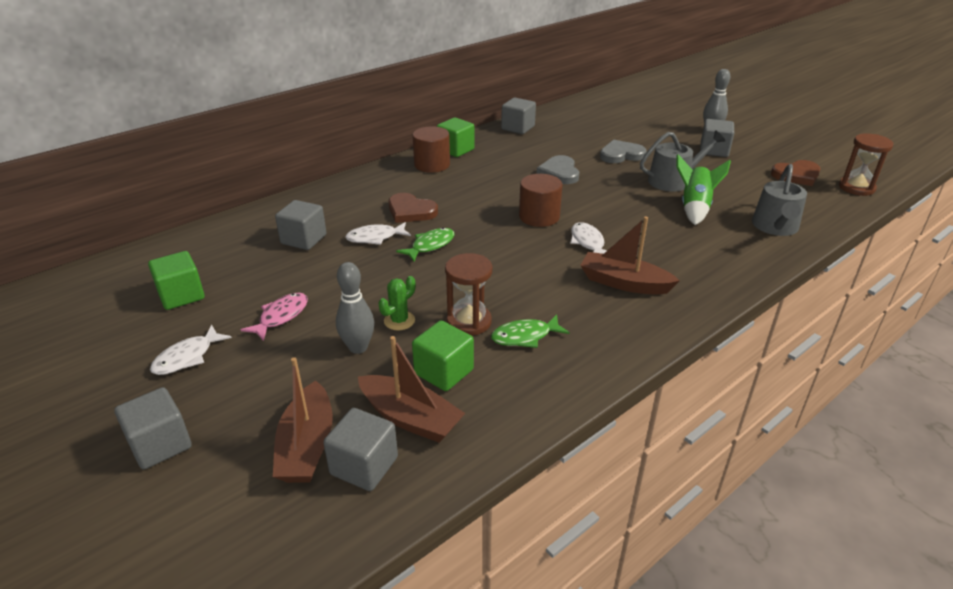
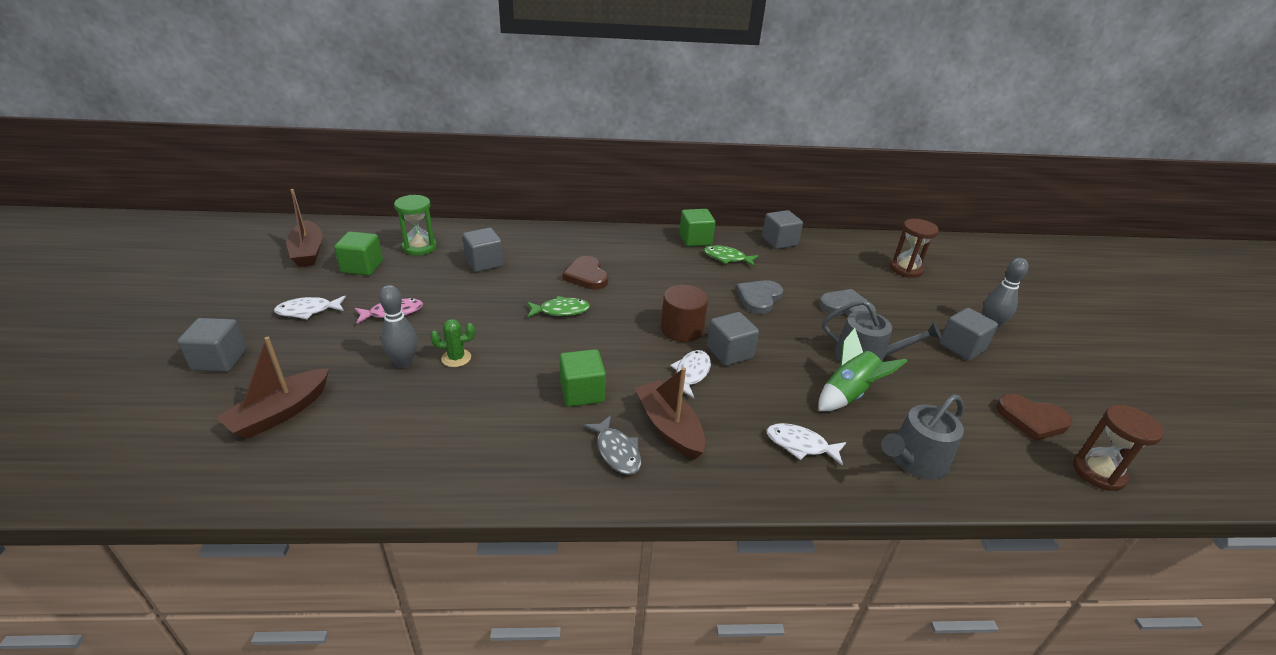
camera: 35 degrees right, 0 degrees up
(216, 254) = (419, 247): none -> green hourglass
(364, 466) = (287, 450): grey cube -> grey cube (729, 352)
(375, 238) = (531, 285): white fish -> white fish (800, 445)
(410, 418) = (359, 435): brown boat -> brown boat (308, 252)
(432, 165) = (657, 244): brown cylinder -> none
(444, 372) = (428, 415): green cube -> green cube (582, 392)
(469, 322) = (500, 387): brown hourglass -> brown hourglass (906, 269)
(525, 336) = (521, 424): green fish -> green fish (727, 258)
(614, 316) = (616, 452): none -> grey fish

